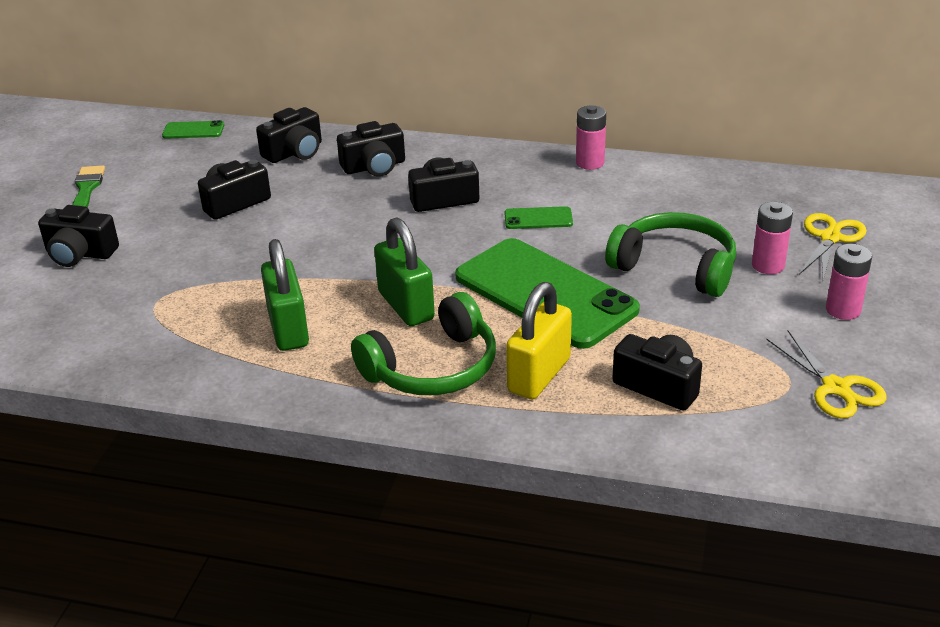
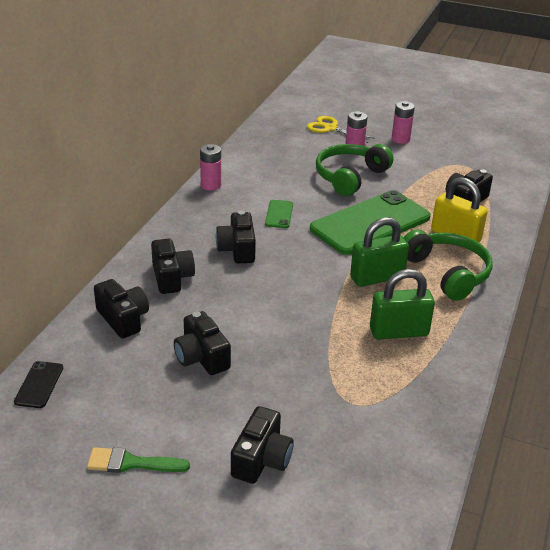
camera: 85 degrees left, 0 degrees up
(193, 130) = (39, 385): green phone -> black phone
(836, 388) = (467, 154): yellow scissors -> none

